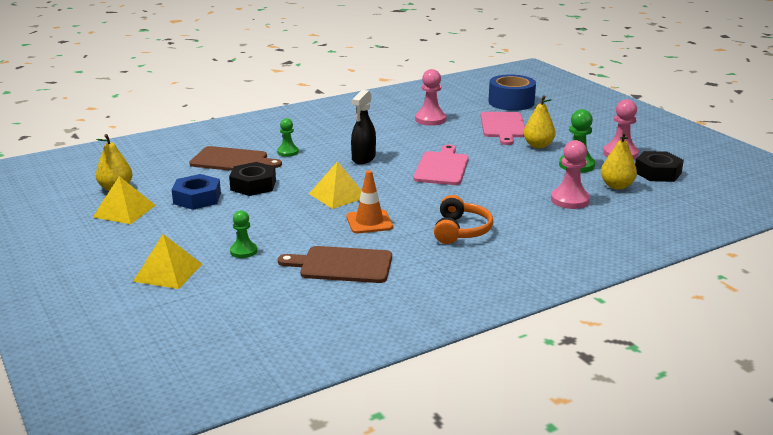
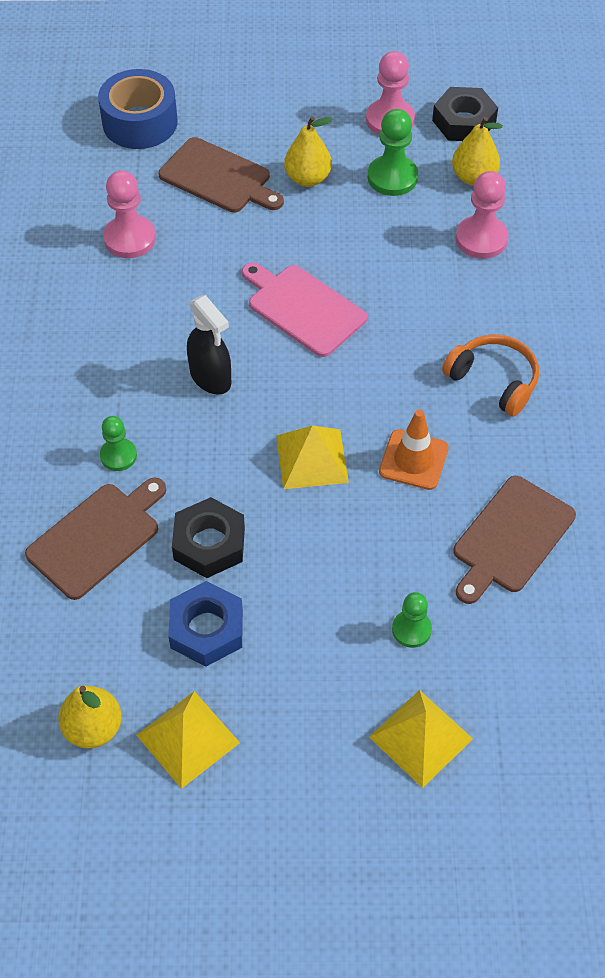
camera: 60 degrees left, 30 degrees up
(503, 126) = (218, 178): pink cutting board -> brown cutting board

